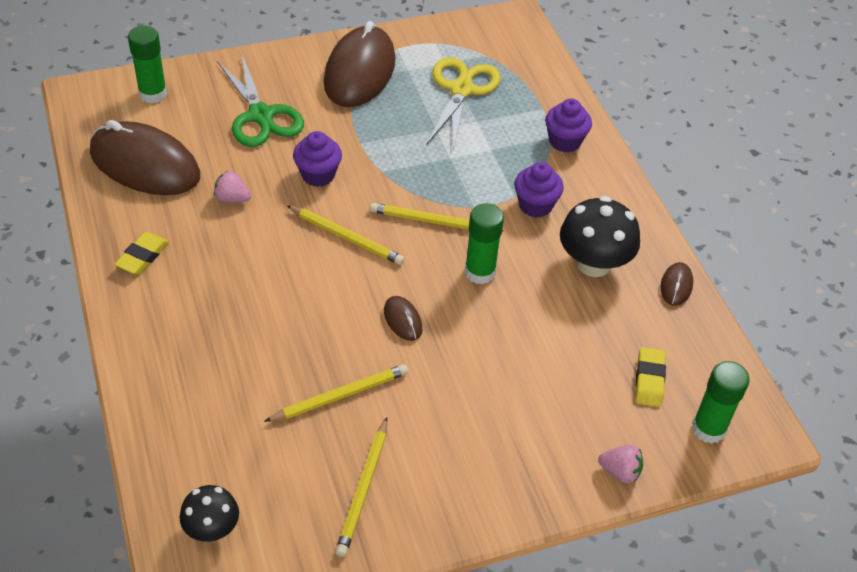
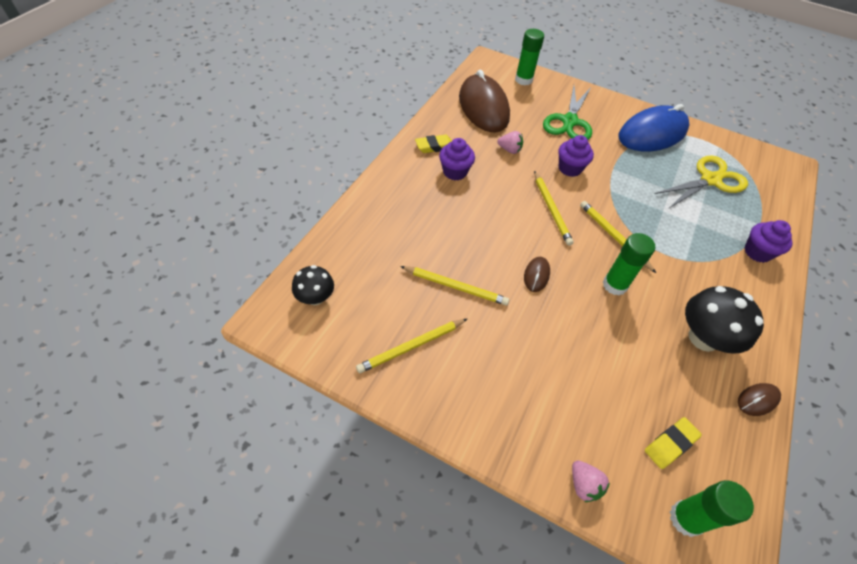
camera: 45 degrees right, 5 degrees up
(232, 199) = (509, 150): pink strawberry -> pink strawberry turned 135 degrees clockwise
(360, 72) = (652, 134): brown mouse -> blue mouse
(535, 205) = (695, 274): purple cupcake -> purple cupcake (455, 172)

